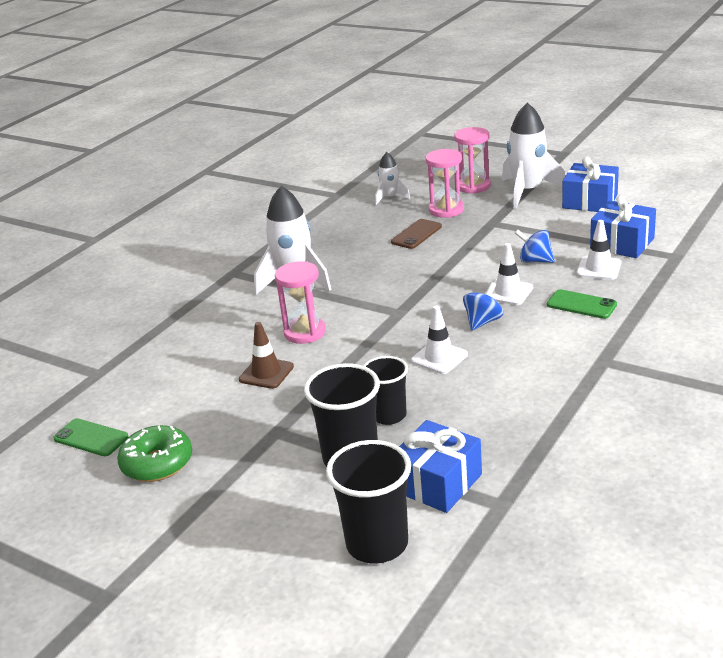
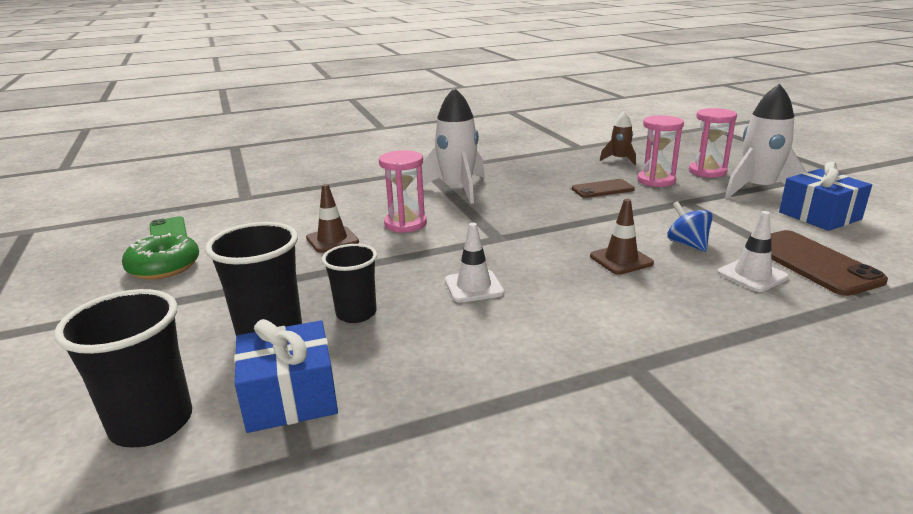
camera: 35 degrees right, 5 degrees down
(390, 197) = (619, 159): white rocket -> brown rocket
(483, 321) = (559, 274): blue spinning top -> none
(508, 292) = (621, 260): white traffic cone -> brown traffic cone
(581, 305) = (685, 300): green phone -> none
(622, 243) = (812, 262): blue gift -> brown phone

